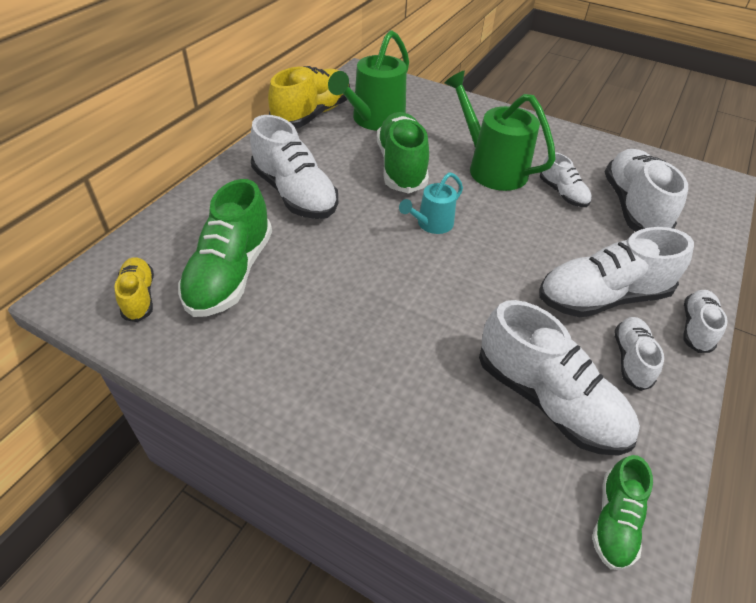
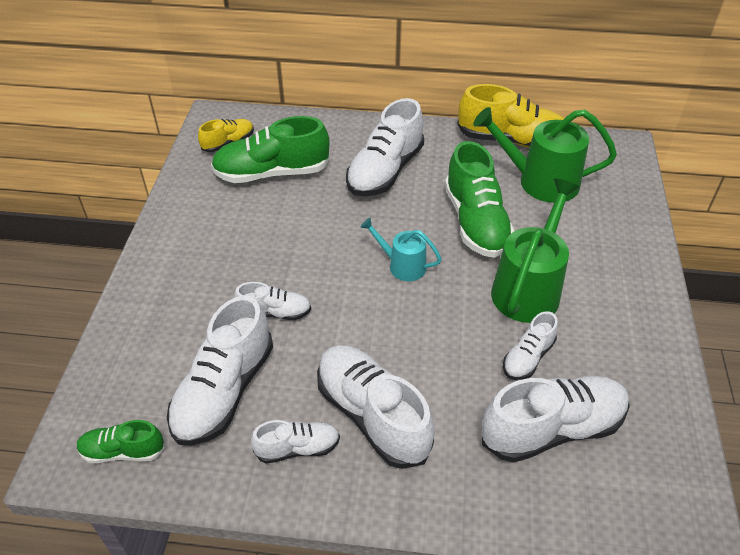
camera: 70 degrees right, 0 degrees up
(401, 167) = (476, 222): green shoe -> green shoe turned 105 degrees clockwise
(696, 328) = (370, 505): white shoe -> white shoe (274, 312)

